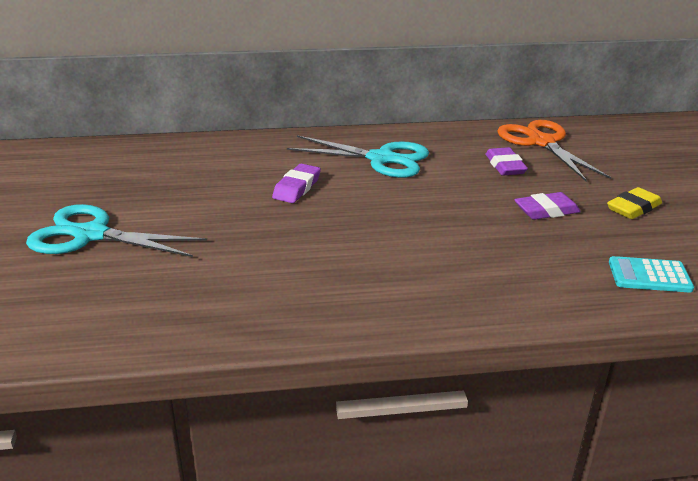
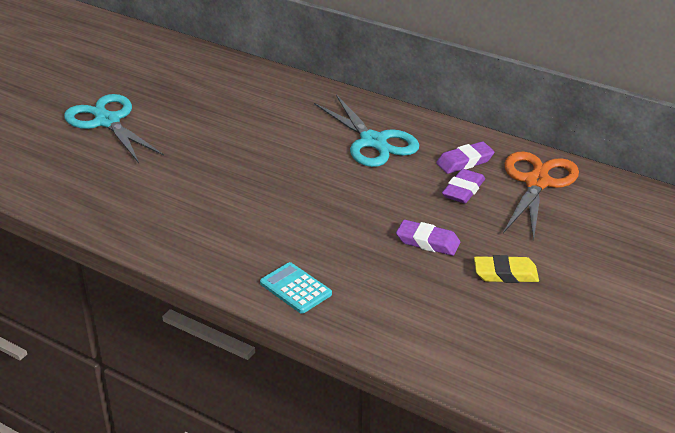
camera: 40 degrees right, 5 degrees up
(297, 188) = (275, 140): purple eraser -> purple eraser (464, 162)
(649, 275) = (414, 326): turquoise calculator -> turquoise calculator (295, 288)

